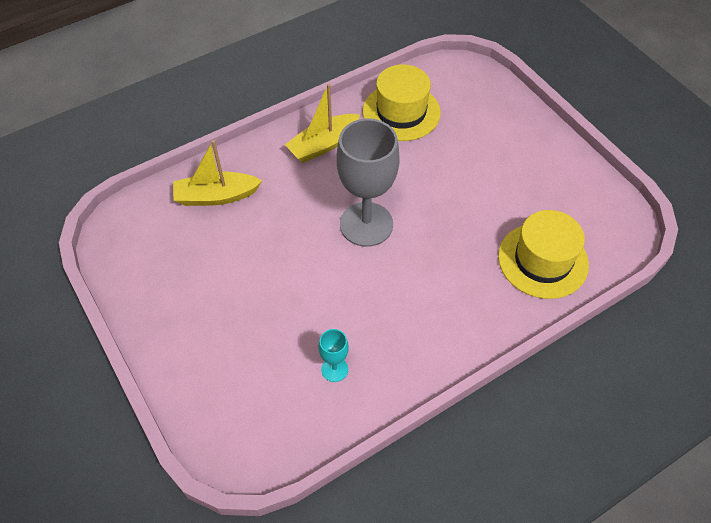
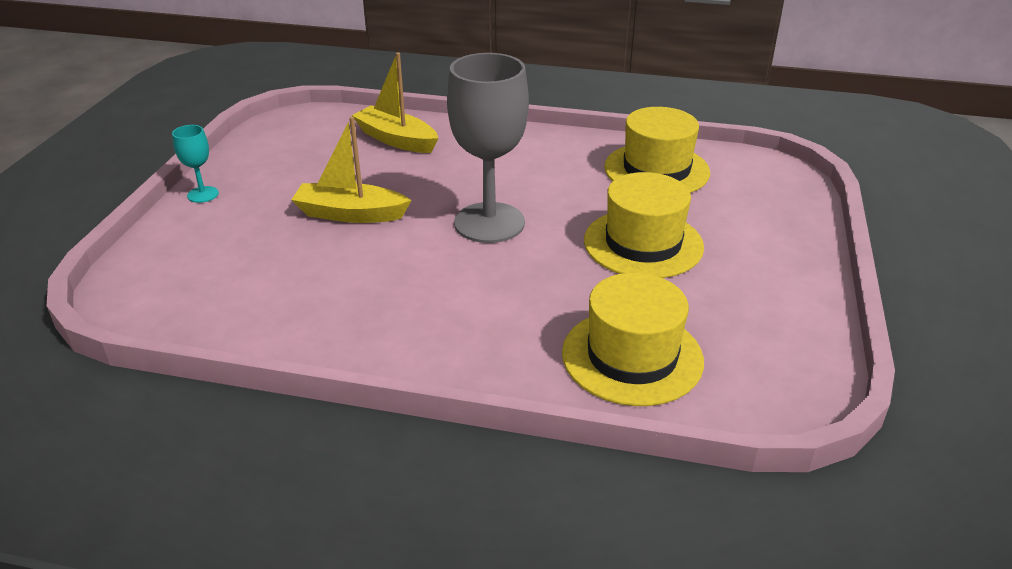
camera: 45 degrees right, 20 degrees down
(323, 145) = (541, 154): yellow boat -> yellow boat (350, 214)
(334, 369) = (290, 297): turquoise goblet -> turquoise goblet (203, 194)
(461, 177) = (643, 243): none -> yellow hat

